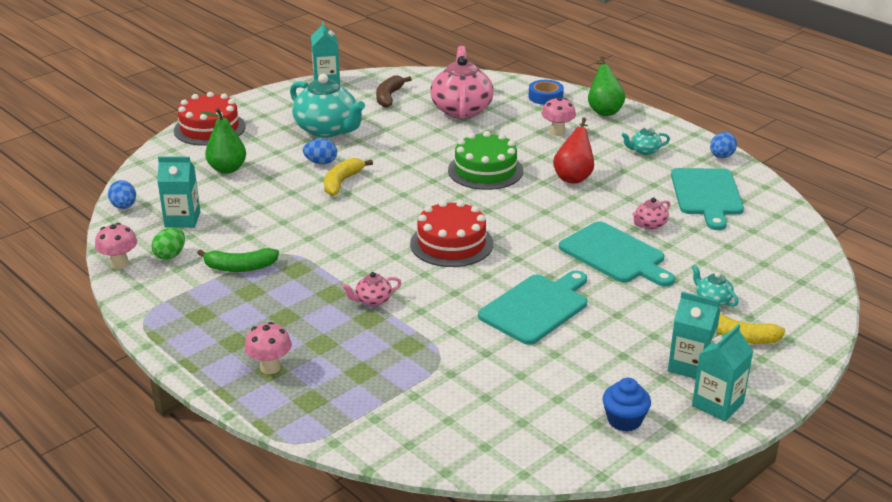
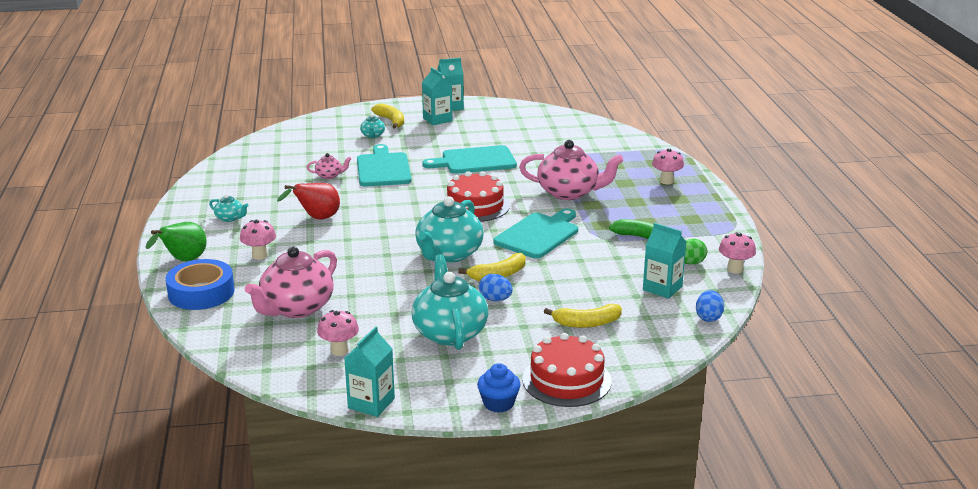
camera: 145 degrees left, 5 degrees down
(227, 169) = (587, 323): green pear -> yellow banana
(372, 300) = (569, 192): pink teapot -> pink teapot, size x2.23
(389, 97) = (339, 350): brown banana -> pink mushroom
(408, 185) = (448, 254): none -> turquoise teapot
(485, 170) = (372, 245): green cake -> none
(545, 97) = (201, 292): blue tape -> blue tape, size x1.61
(624, 420) = (503, 114): blue cupcake -> blue cupcake (498, 403)
(707, 195) = (257, 179): turquoise cutting board -> turquoise cutting board (538, 234)
(721, 156) = (189, 196): blue egg -> none

